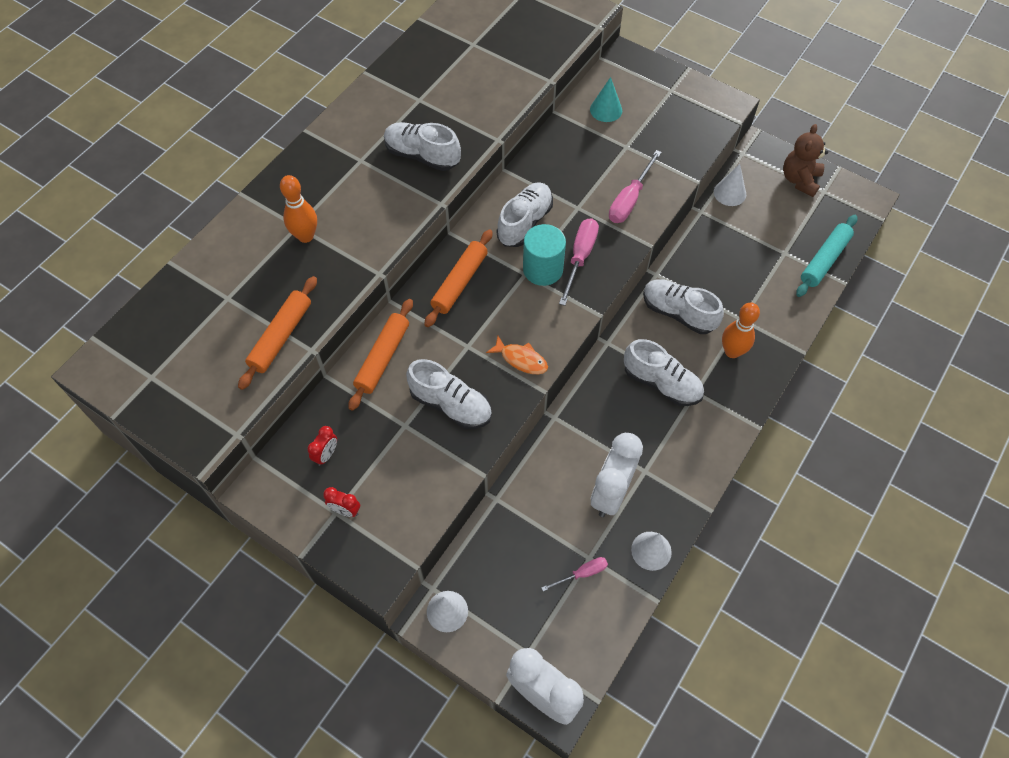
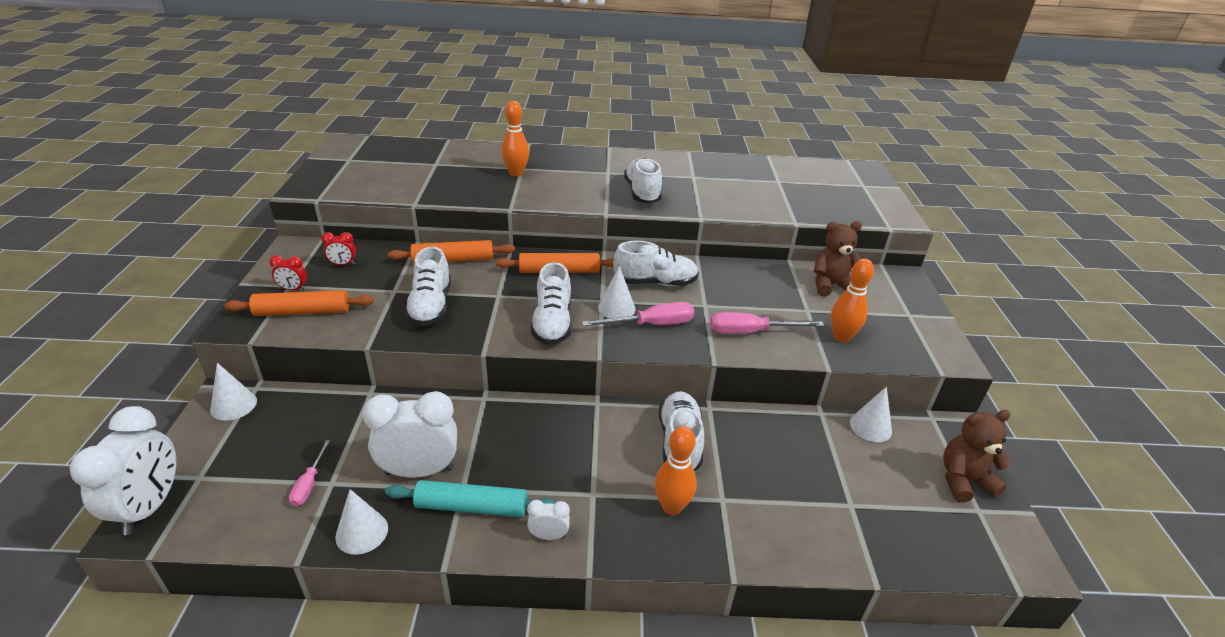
camera: 55 degrees right, 25 degrees down
(281, 336) = (417, 190): orange rolling pin -> orange rolling pin (302, 311)
(345, 510) = (293, 289): red clock -> red clock turned 75 degrees counterclockwise
(521, 359) = (507, 328): orange fish -> none
(543, 269) = (616, 308): turquoise cylinder -> white cone
(582, 573) = (309, 484): pink screwdriver -> pink screwdriver turned 60 degrees clockwise
(606, 110) = (830, 285): turquoise cone -> brown teddy bear
(661, 383) = (582, 461): white shoe -> white shoe (552, 323)
(669, 149) = (841, 337): none -> orange bowling pin
(717, 436) = (548, 536): none -> white clock
(824, 260) = (885, 549): turquoise rolling pin -> turquoise rolling pin (472, 507)

